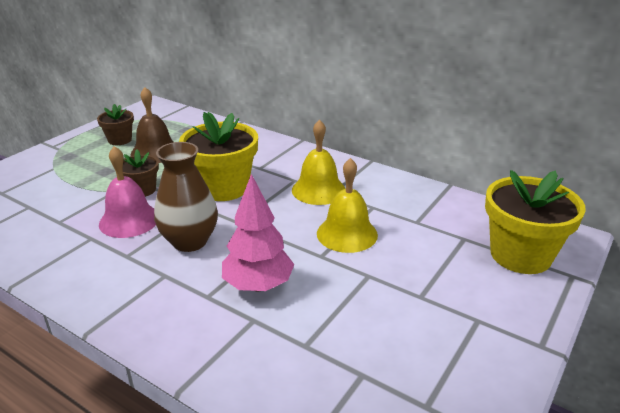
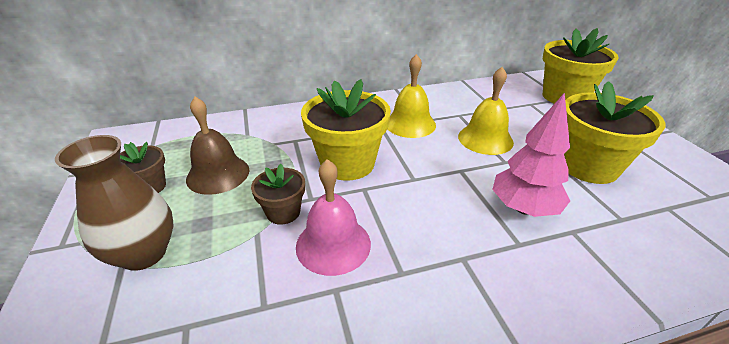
camera: 50 degrees left, 5 degrees up
(190, 241) = (418, 219): brown vase -> brown vase (144, 253)
(378, 306) = (588, 166): none -> yellow flower pot

